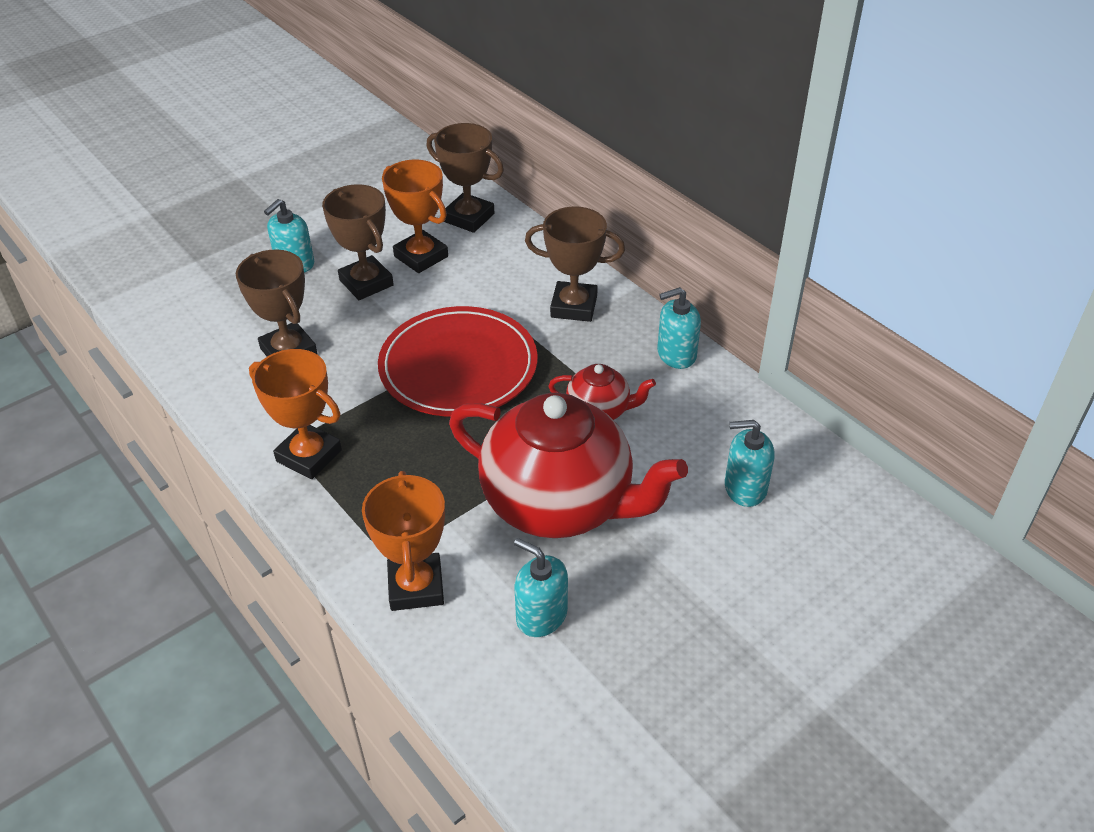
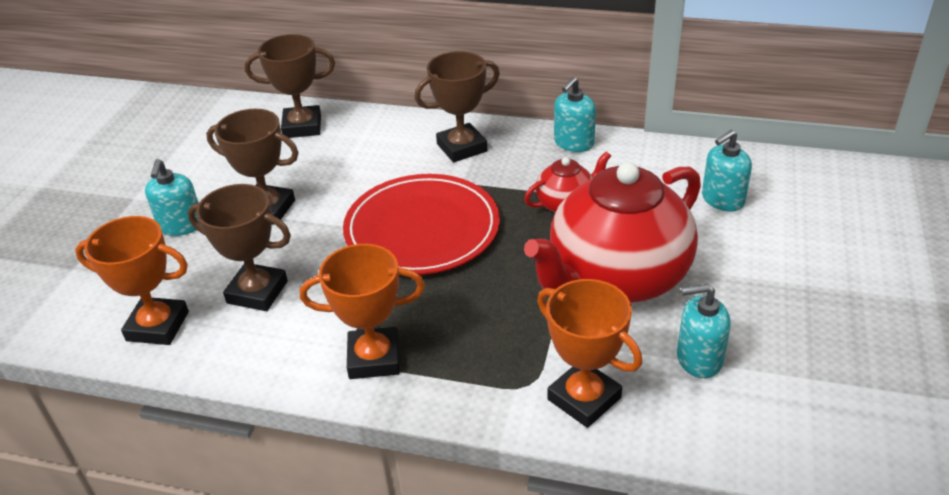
camera: 35 degrees left, 5 degrees down
(421, 256) = (294, 170): orange trophy -> orange trophy (157, 326)
(559, 504) = (616, 278): red teapot -> red teapot turned 150 degrees clockwise

